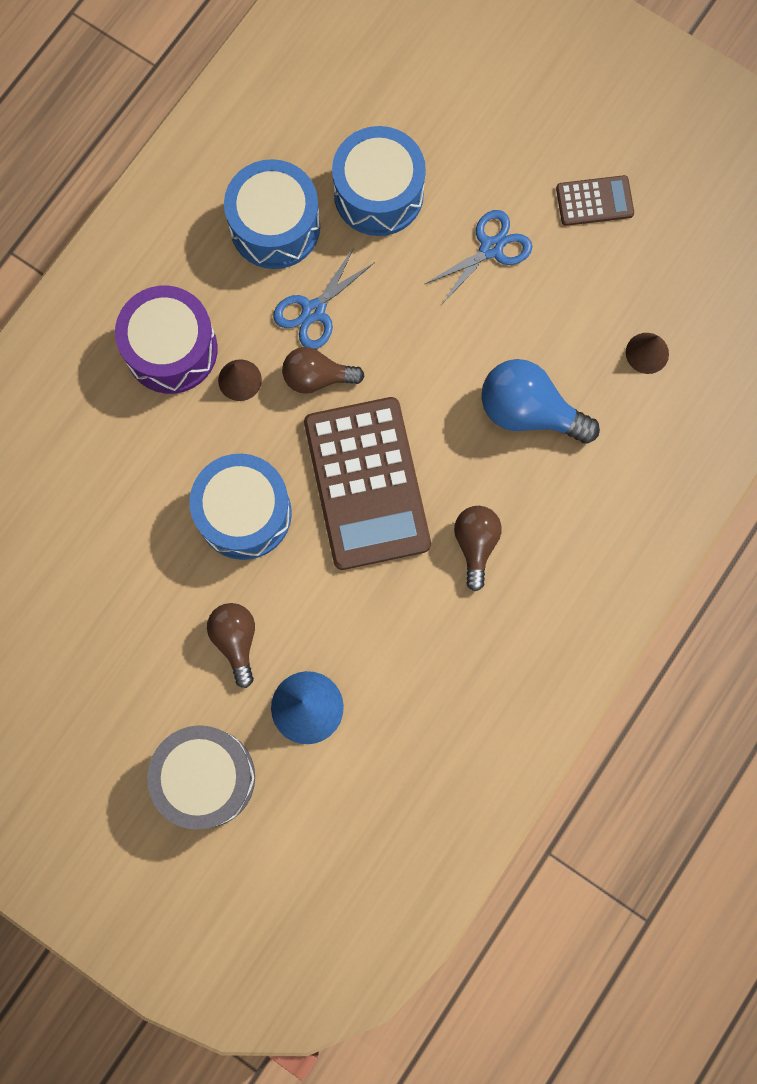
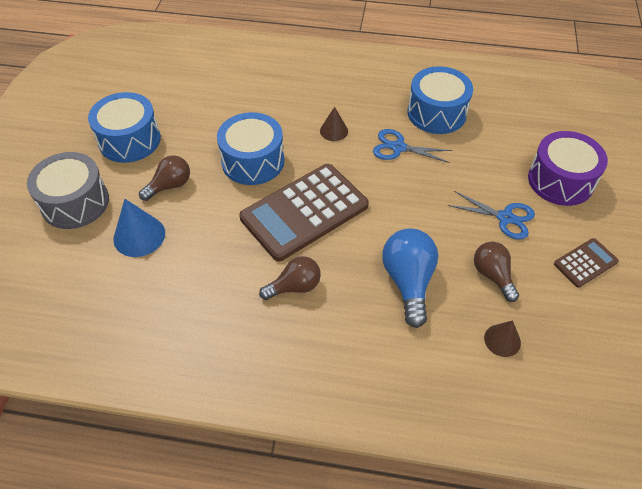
camera: 65 degrees right, 25 degrees down
(171, 349) = (333, 97): purple drum -> purple drum (560, 181)
(317, 377) = (358, 164): brown light bulb -> brown light bulb (492, 275)
(378, 193) = (494, 150): blue drum -> blue drum (129, 140)
(594, 201) = (585, 263): brown calculator -> brown calculator turned 90 degrees counterclockwise

